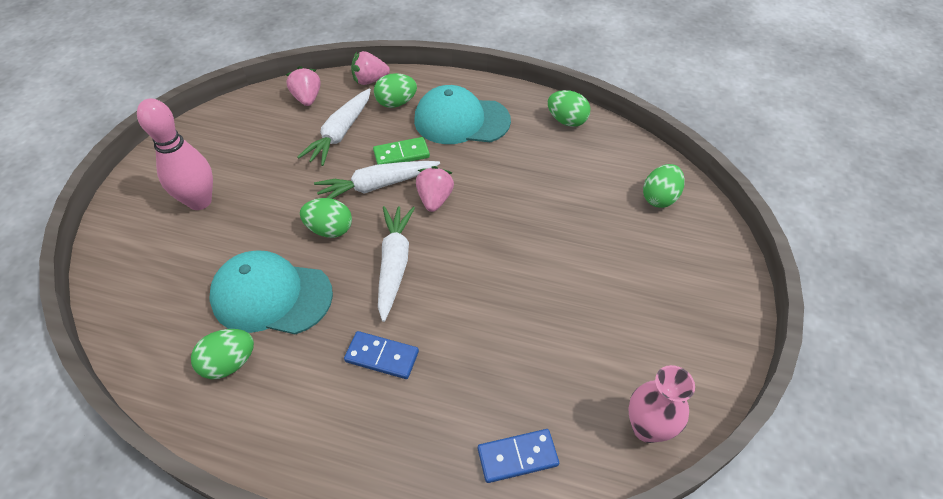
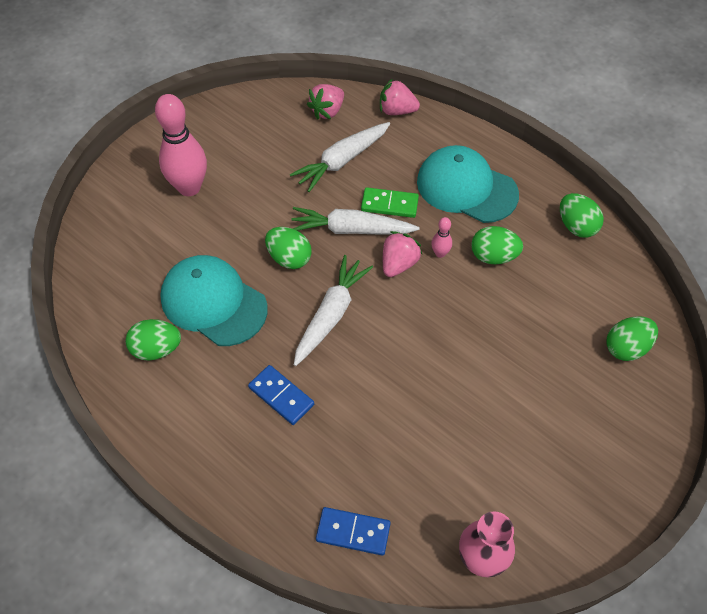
camera: 25 degrees right, 5 degrees up
(307, 98) = (327, 111): pink strawberry -> pink strawberry turned 150 degrees counterclockwise
(396, 103) = (411, 146): green egg -> green egg (493, 256)
(466, 178) = (440, 253): none -> pink bowling pin

